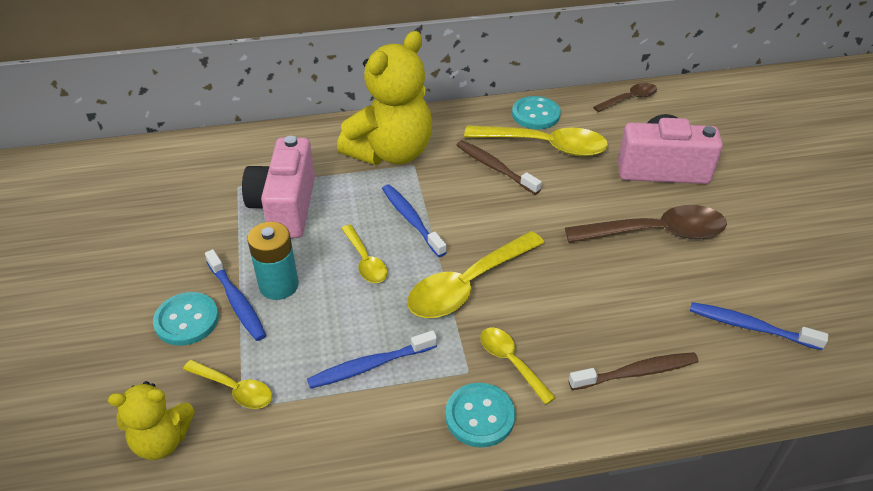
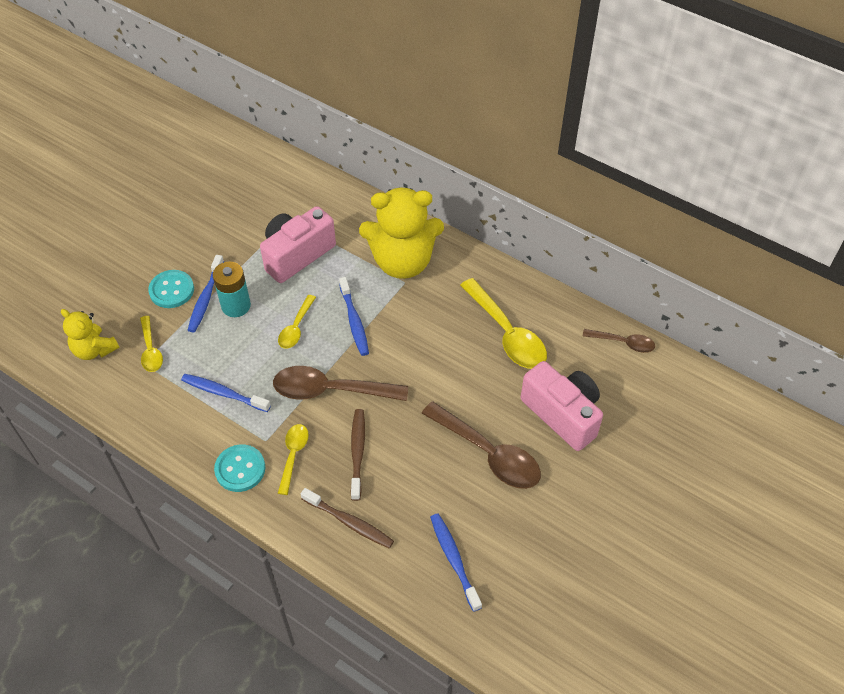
camera: 45 degrees right, 10 degrees up
(411, 220) = (354, 321): blue toothbrush -> blue toothbrush turned 150 degrees clockwise
(467, 285) = (330, 390): yellow spoon -> brown spoon
(495, 167) = (452, 324): brown toothbrush -> brown toothbrush (357, 453)
(535, 114) = (535, 304): turquoise button -> none

